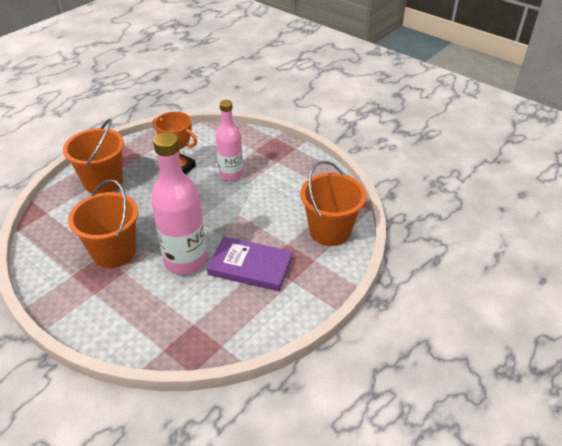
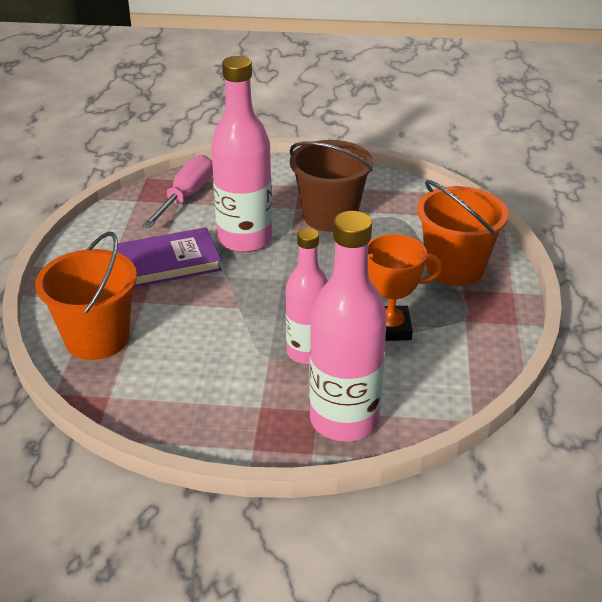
camera: 145 degrees right, 5 degrees down
(114, 252) = (330, 216): orange bucket -> brown bucket
(183, 327) = (186, 197): none -> pink screwdriver
(248, 142) = (344, 420): none -> pink bottle

